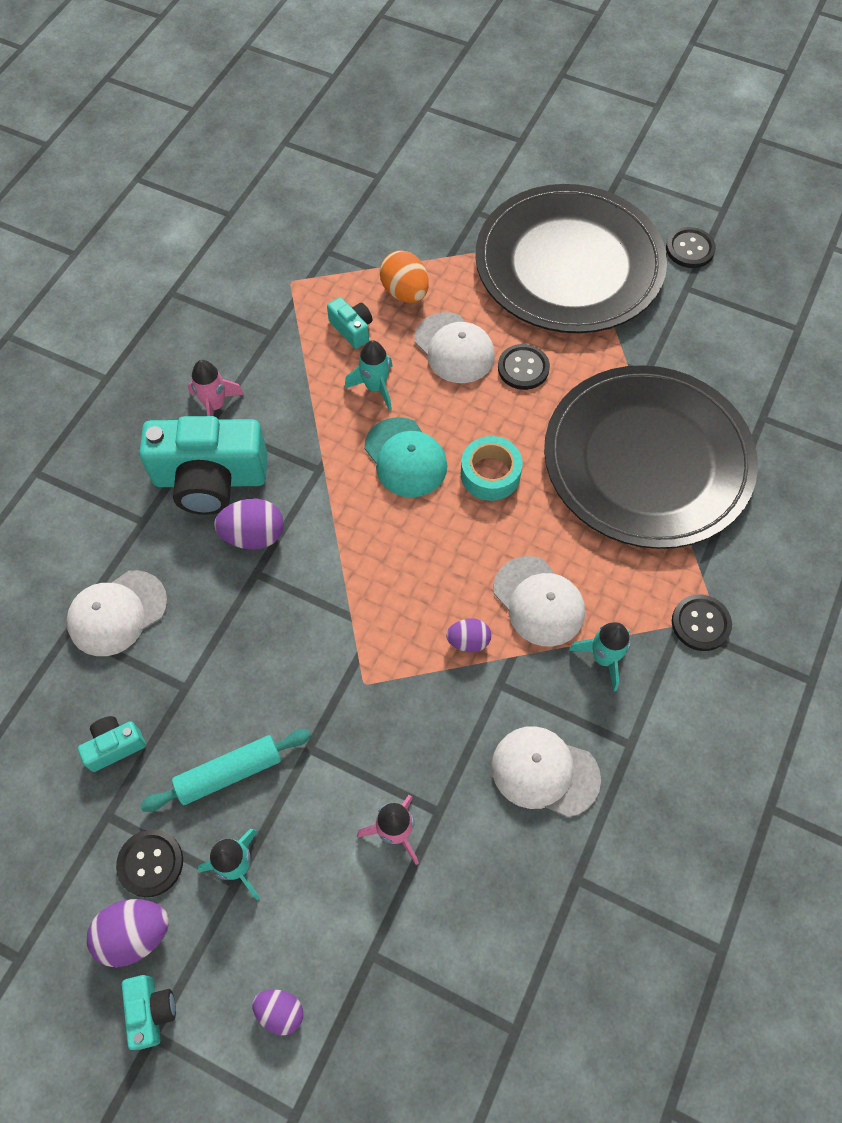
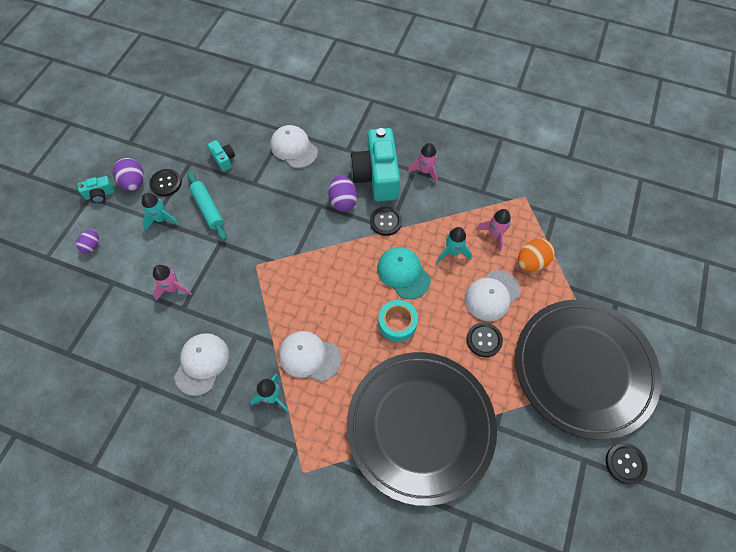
camera: 85 degrees right, 0 degrees up
(352, 329) = (494, 234): turquoise camera -> pink rocket
(405, 458) = (403, 273): turquoise cap -> turquoise cap turned 90 degrees clockwise
(468, 641) = (282, 317): purple egg -> none
(539, 601) = (309, 356): white cap -> white cap turned 60 degrees clockwise
(700, 623) = (297, 461): black button -> black button (385, 221)

